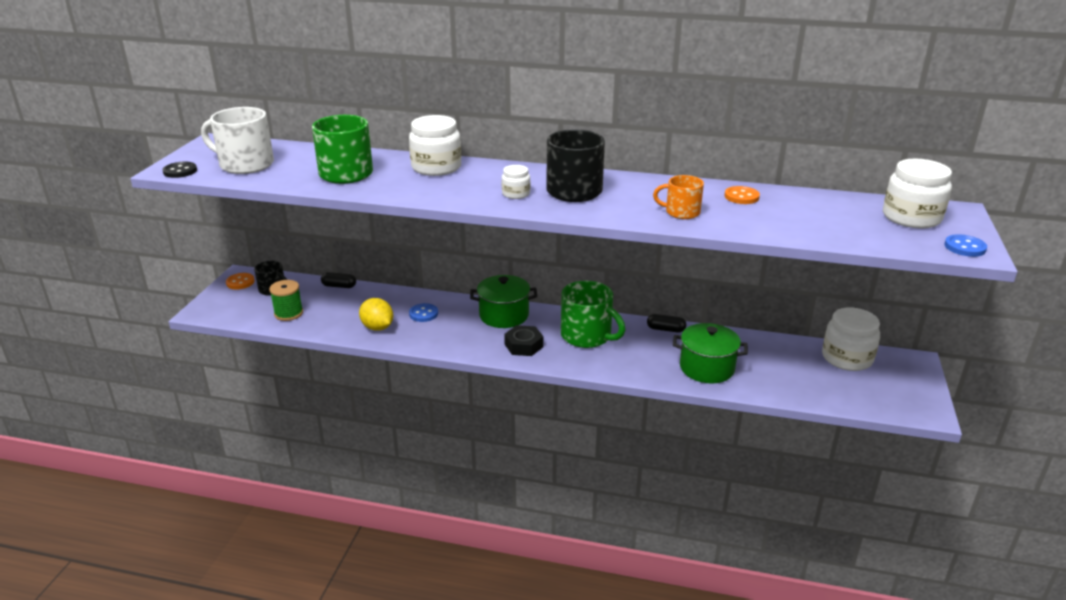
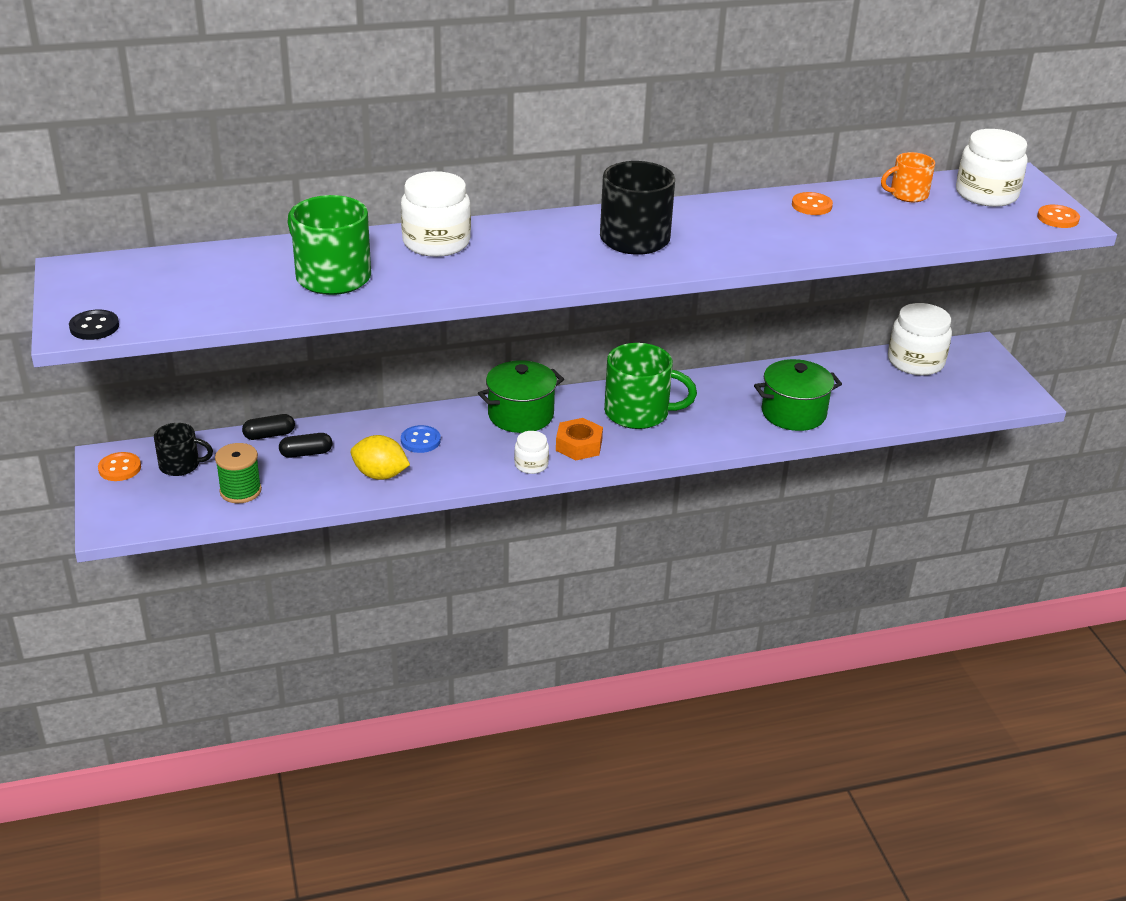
camera: 30 degrees left, 5 degrees up
(245, 164) = (174, 295): white mug -> none
(516, 194) = (574, 258): white jar -> white jar (531, 465)
(523, 345) = (579, 445): black nut -> orange nut
(665, 329) = (715, 380): black capsule -> black capsule (306, 453)
(681, 212) = (773, 240): orange mug -> orange mug (907, 195)
(965, 247) = (1057, 218): blue button -> orange button

